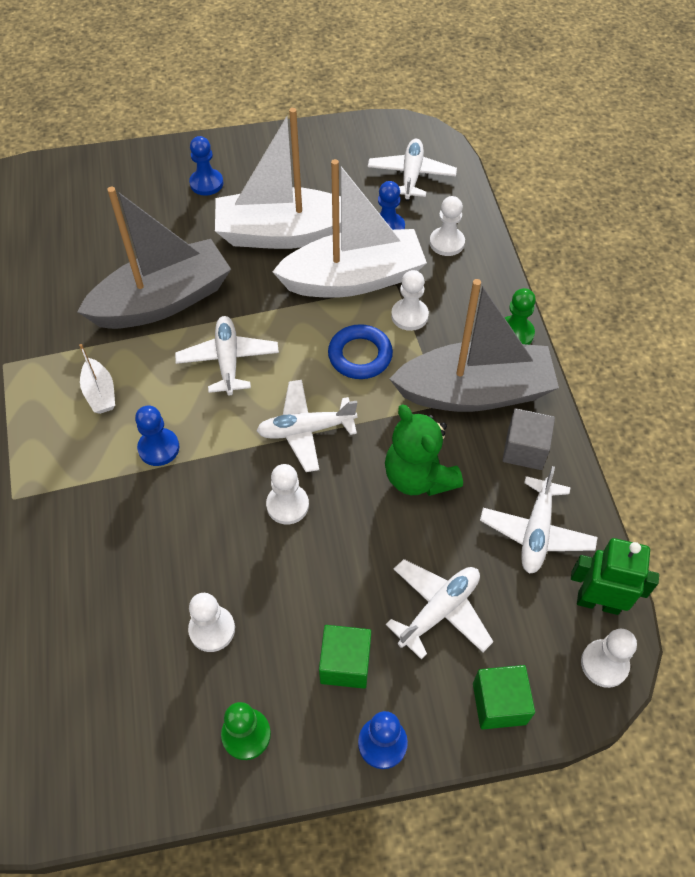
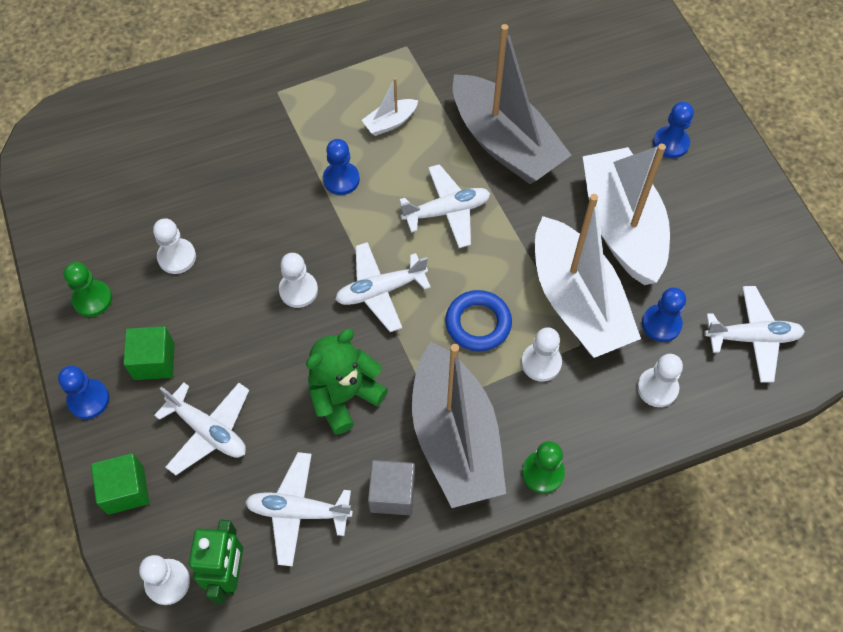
camera: 80 degrees right, 5 degrees up
(305, 430) = (380, 290): white plane -> white plane turned 90 degrees counterclockwise

